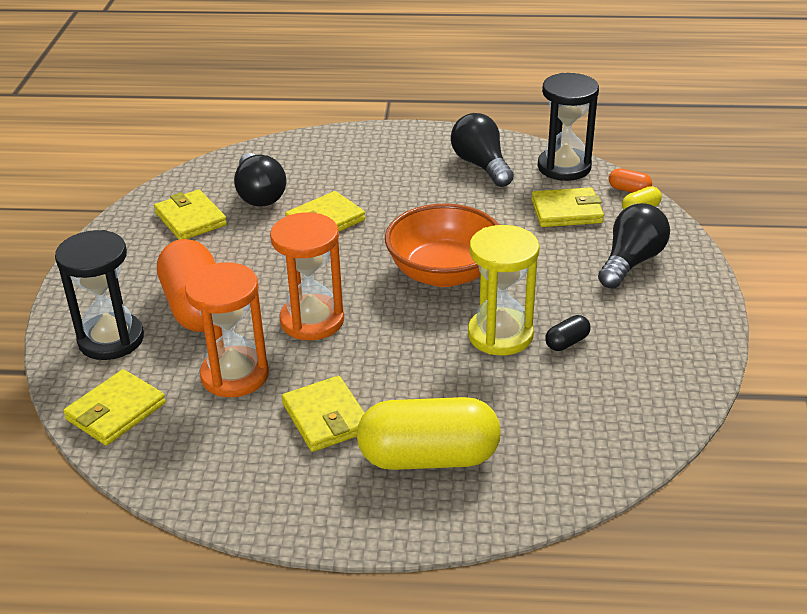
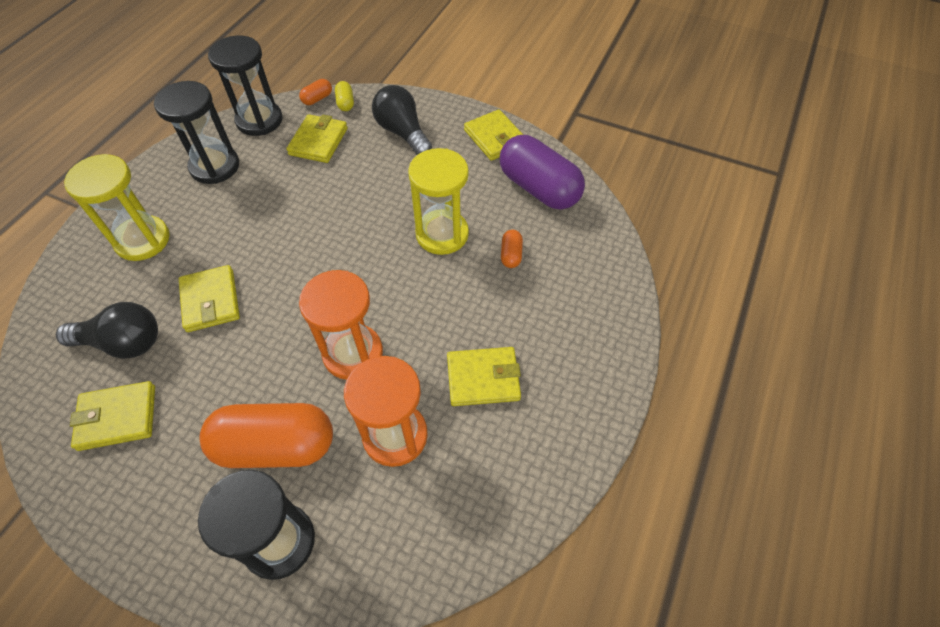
camera: 70 degrees left, 20 degrees up
(116, 411) = (395, 556): yellow wallet -> yellow wallet (495, 138)
(368, 162) = (142, 240): none -> yellow hourglass
(428, 458) = (555, 323): yellow capsule -> none
(444, 273) = (345, 241): orange bowl -> none
(481, 165) = (215, 166): black light bulb -> black hourglass
(507, 396) = (511, 255): none -> orange capsule
(567, 342) = (470, 200): black capsule -> none
(632, 393) = (539, 188): none -> purple capsule

